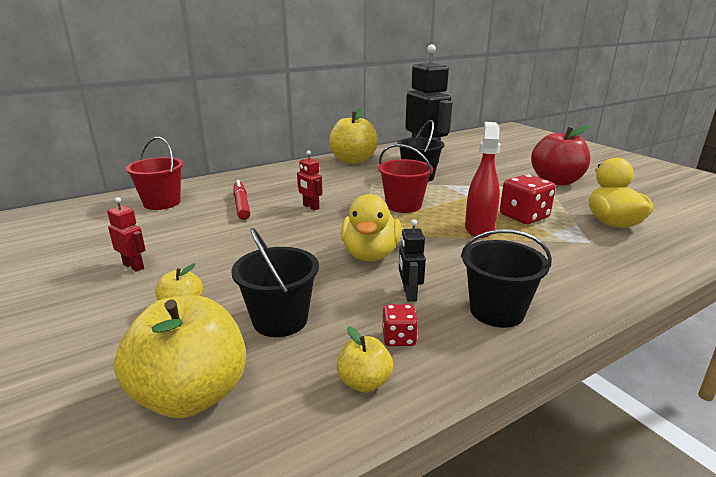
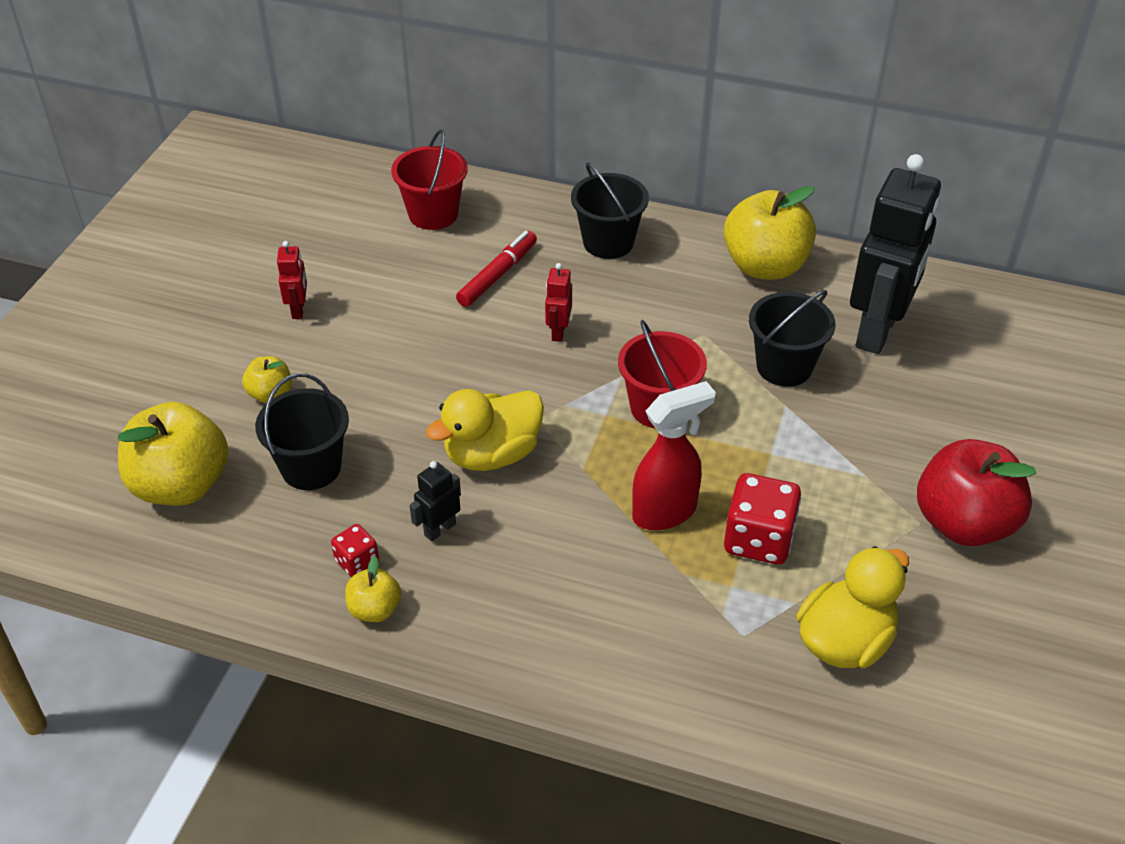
camera: 50 degrees right, 20 degrees up
(364, 382) = (277, 573): yellow apple -> yellow apple (375, 609)
(497, 311) = (471, 611): black bucket -> black bucket (608, 242)

